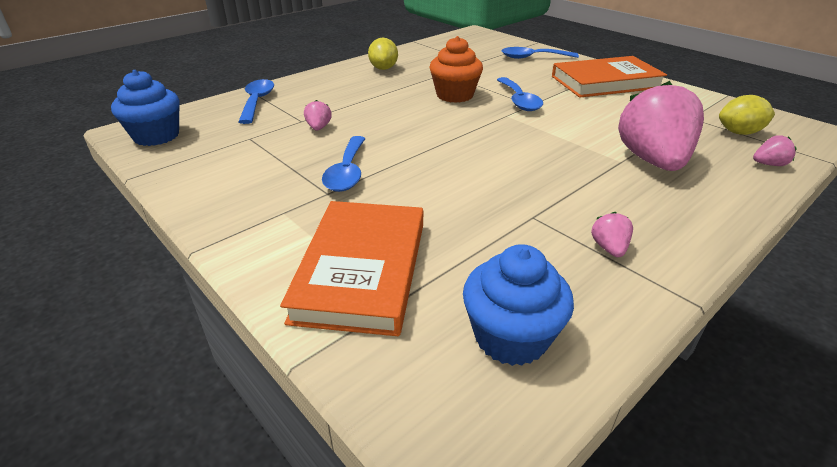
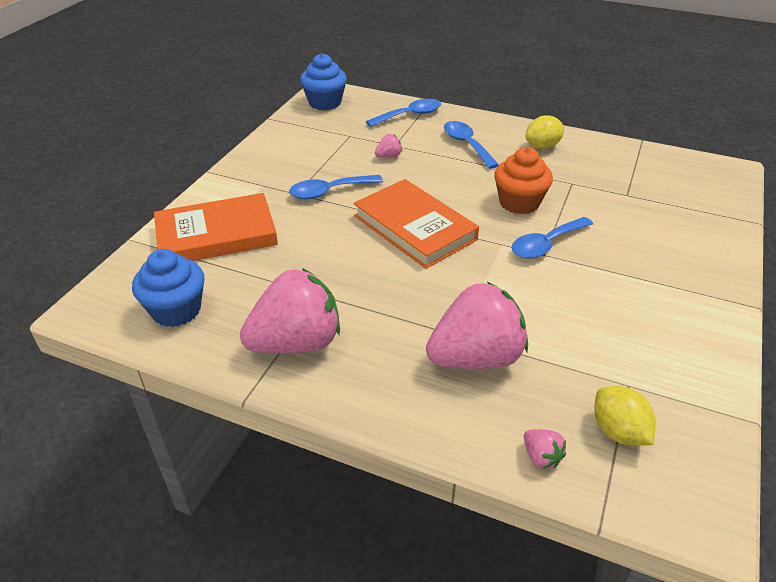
camera: 65 degrees right, 5 degrees up
(532, 57) = (692, 229): blue spoon -> blue spoon (466, 144)
(605, 82) = (673, 299): orange book -> orange book (415, 227)
(609, 248) = (296, 342): pink strawberry -> pink strawberry, size x2.50

